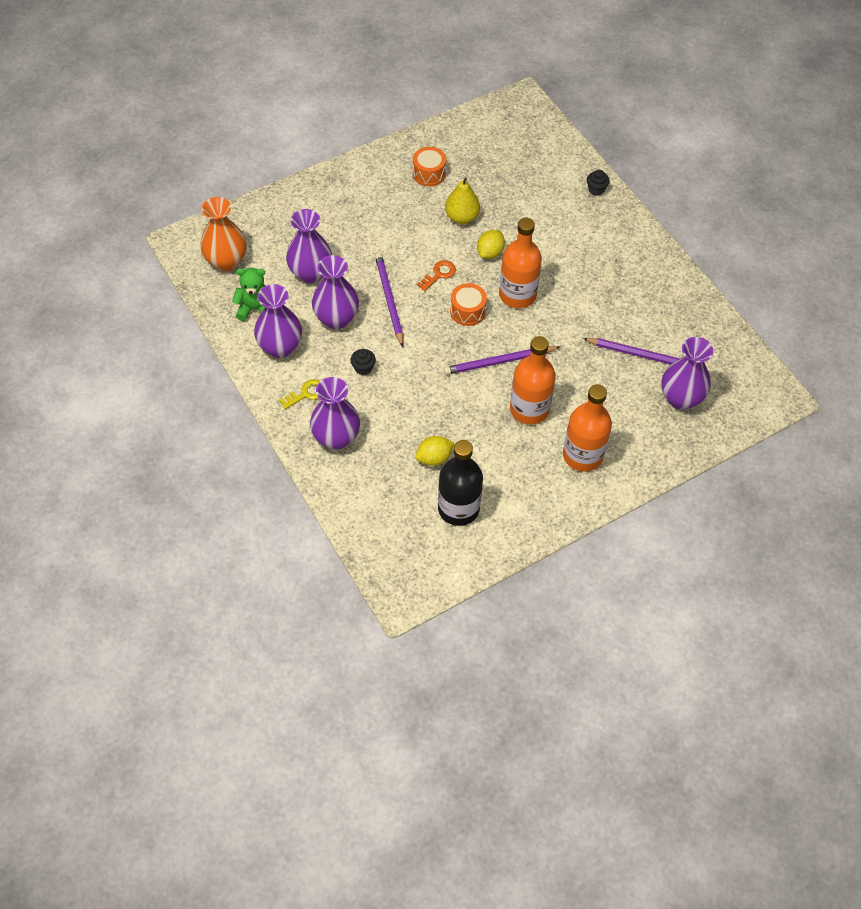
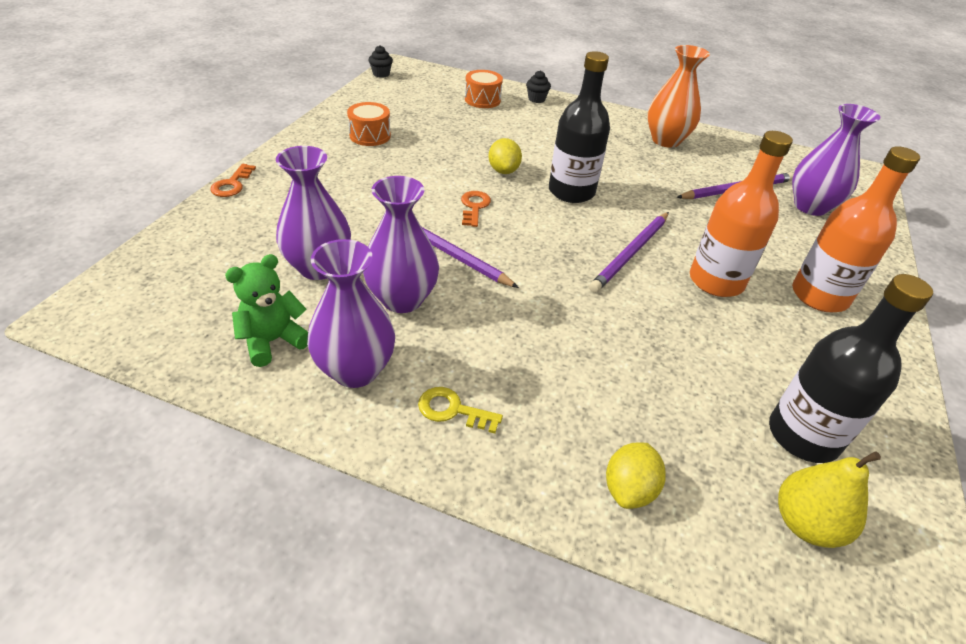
camera: 40 degrees left, 15 degrees down
(226, 261) = (178, 305): orange vase -> orange vase (666, 140)
(306, 393) = (453, 410): yellow key -> yellow key turned 90 degrees counterclockwise
(309, 181) = (232, 184): none -> orange key
(336, 438) = (556, 445): purple vase -> none
(363, 368) = (495, 336): black cupcake -> black cupcake (381, 74)
(434, 458) = (699, 391): yellow lemon -> yellow lemon (629, 489)
(461, 217) = (442, 155): yellow pear -> yellow pear (805, 523)
(467, 311) = (542, 225): orange drum -> orange drum (482, 100)
(517, 295) = (571, 191): orange bottle -> black bottle

